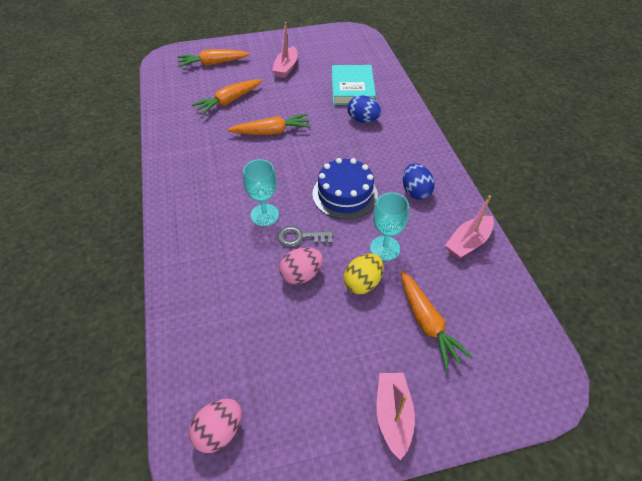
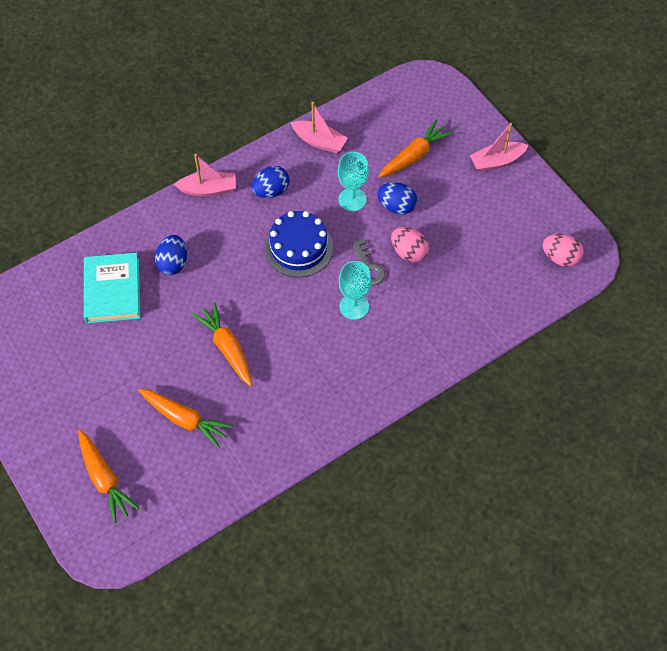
camera: 110 degrees left, 10 degrees up
(286, 68) = (89, 381): pink boat -> pink boat (208, 189)
(352, 88) = (112, 290): turquoise book -> turquoise book turned 75 degrees counterclockwise
(362, 283) = (396, 206): yellow egg -> blue egg

